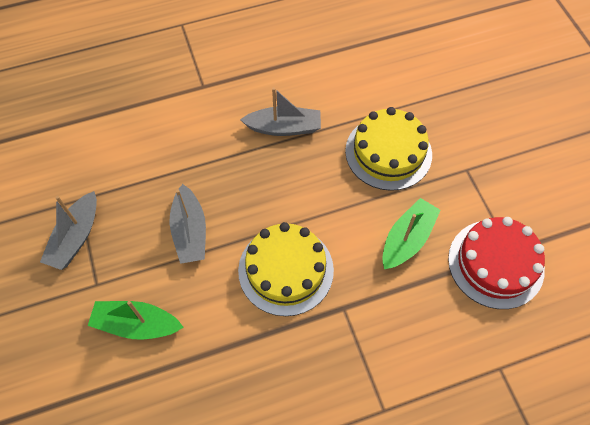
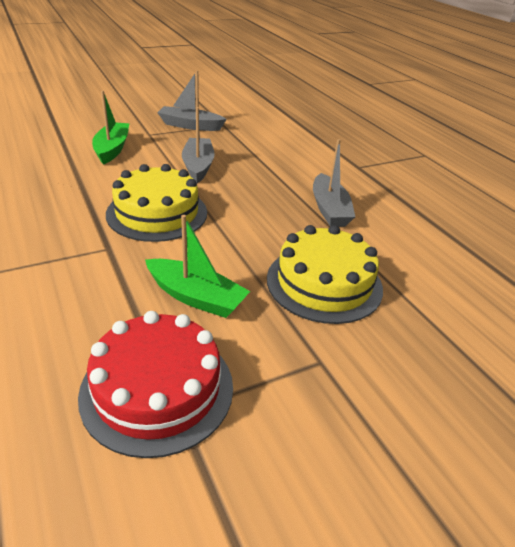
camera: 80 degrees right, 25 degrees down
(190, 232) = (198, 166): grey boat -> grey boat turned 105 degrees clockwise

